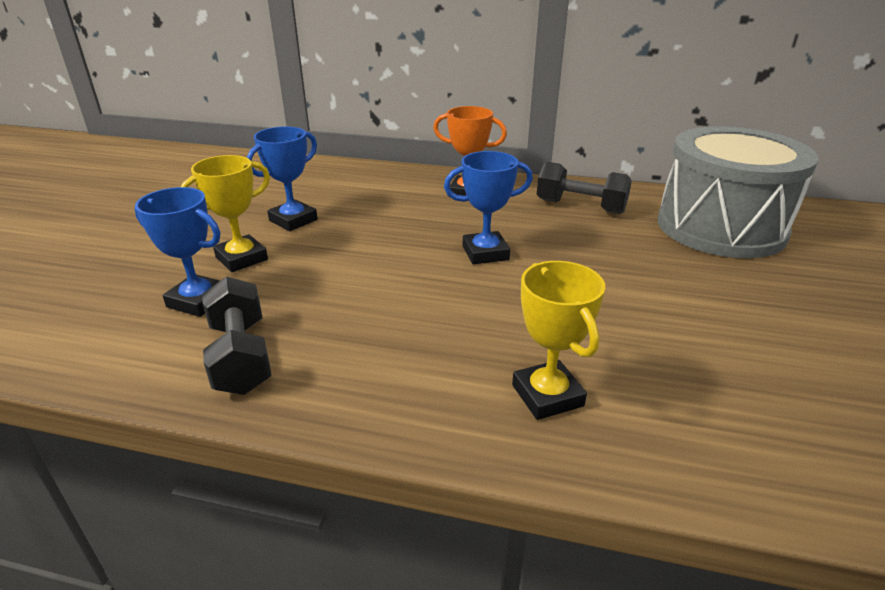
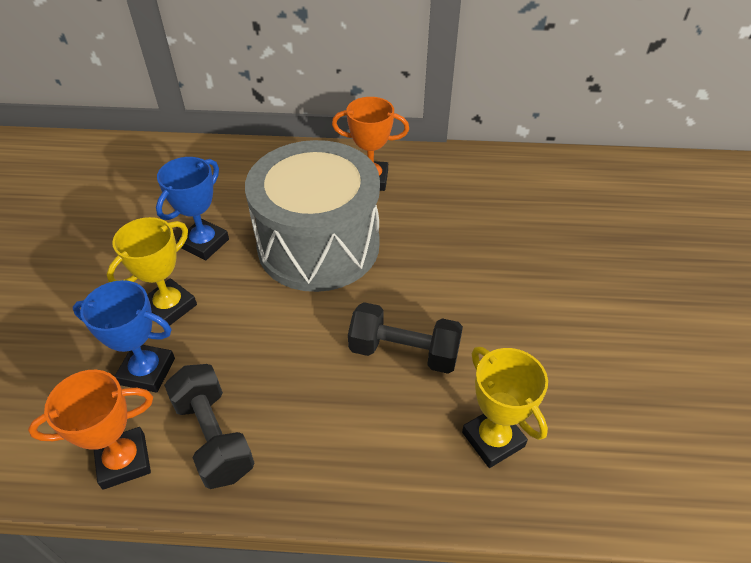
camera: 10 degrees left, 15 degrees up
(142, 364) = (124, 461): none -> orange trophy
(485, 253) = (406, 267): blue trophy -> none
(580, 206) = (484, 188): black dumbbell -> black dumbbell (404, 352)
(720, 227) = (615, 203): grey drum -> grey drum (318, 245)

